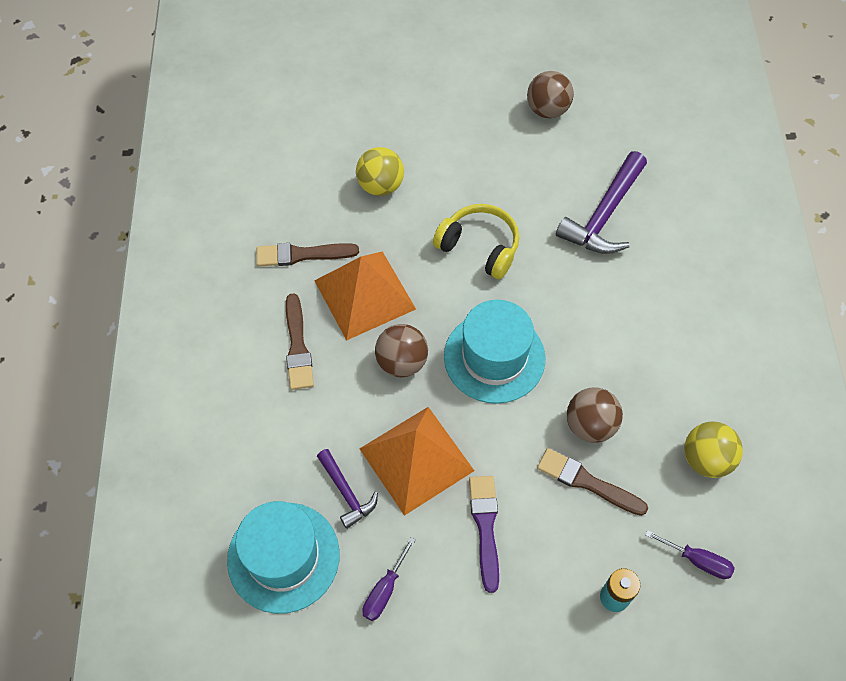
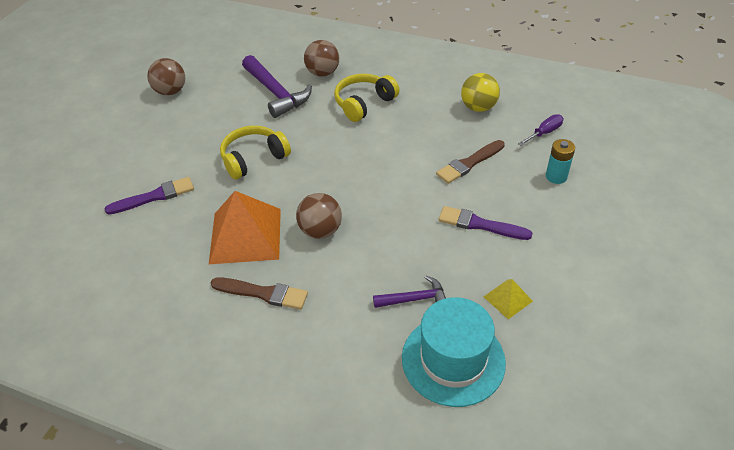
camera: 65 degrees left, 15 degrees down
(302, 255) = (177, 265): brown brush -> none
(380, 186) = (154, 196): yellow ball -> purple brush
(384, 590) = (508, 299): purple screwdriver -> yellow pyramid
(416, 459) = (407, 247): orange pyramid -> none
(494, 357) = (349, 179): turquoise hat -> none
(590, 425) = (428, 149): brown ball -> brown ball (323, 73)
(637, 319) = (364, 103): none -> yellow headphones

